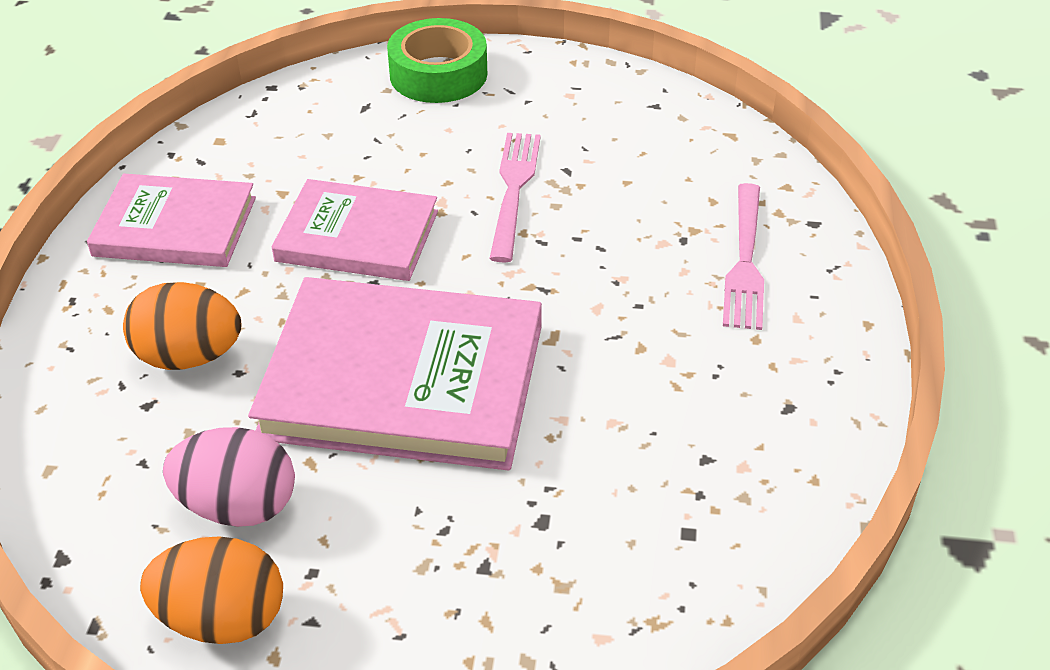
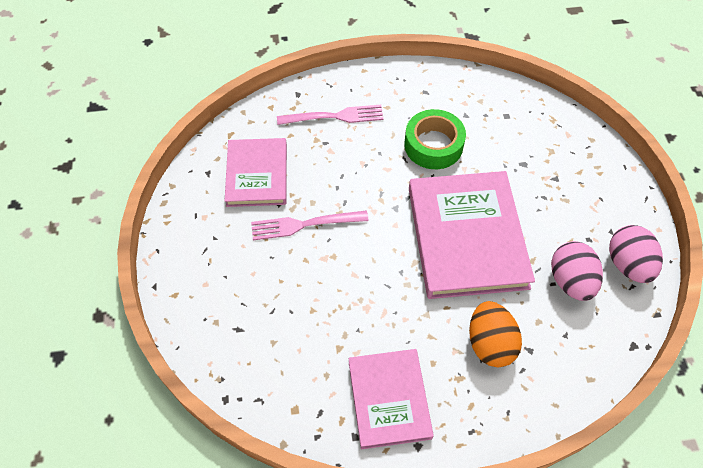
camera: 105 degrees left, 15 degrees up
(222, 619) = (627, 264): orange egg -> pink egg
(357, 236) = (367, 292): pink book -> pink book (257, 174)
(438, 74) = (193, 295): green tape -> green tape (433, 145)

